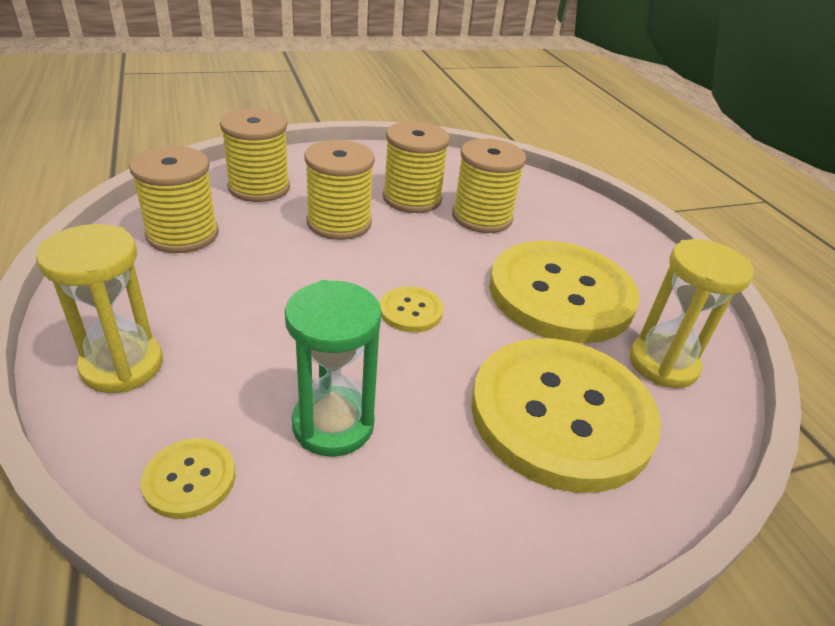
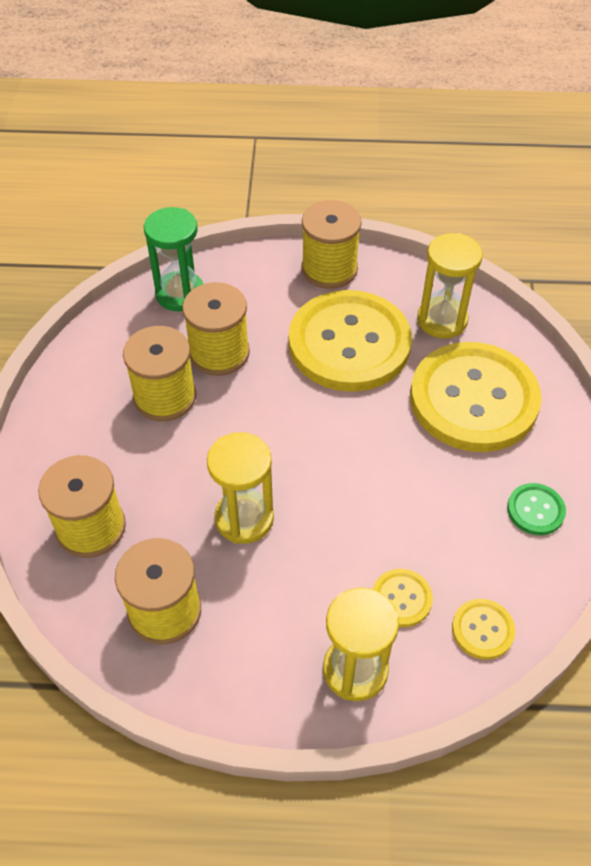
camera: 65 degrees left, 15 degrees up
(297, 261) = (244, 518): none -> yellow hourglass
(333, 424) = (452, 535): green hourglass -> green hourglass (180, 294)
(339, 223) = (189, 470): yellow spool -> yellow spool (329, 269)
(410, 515) = (535, 510): none -> green button
(411, 311) = (342, 451): yellow button -> yellow button (401, 599)

